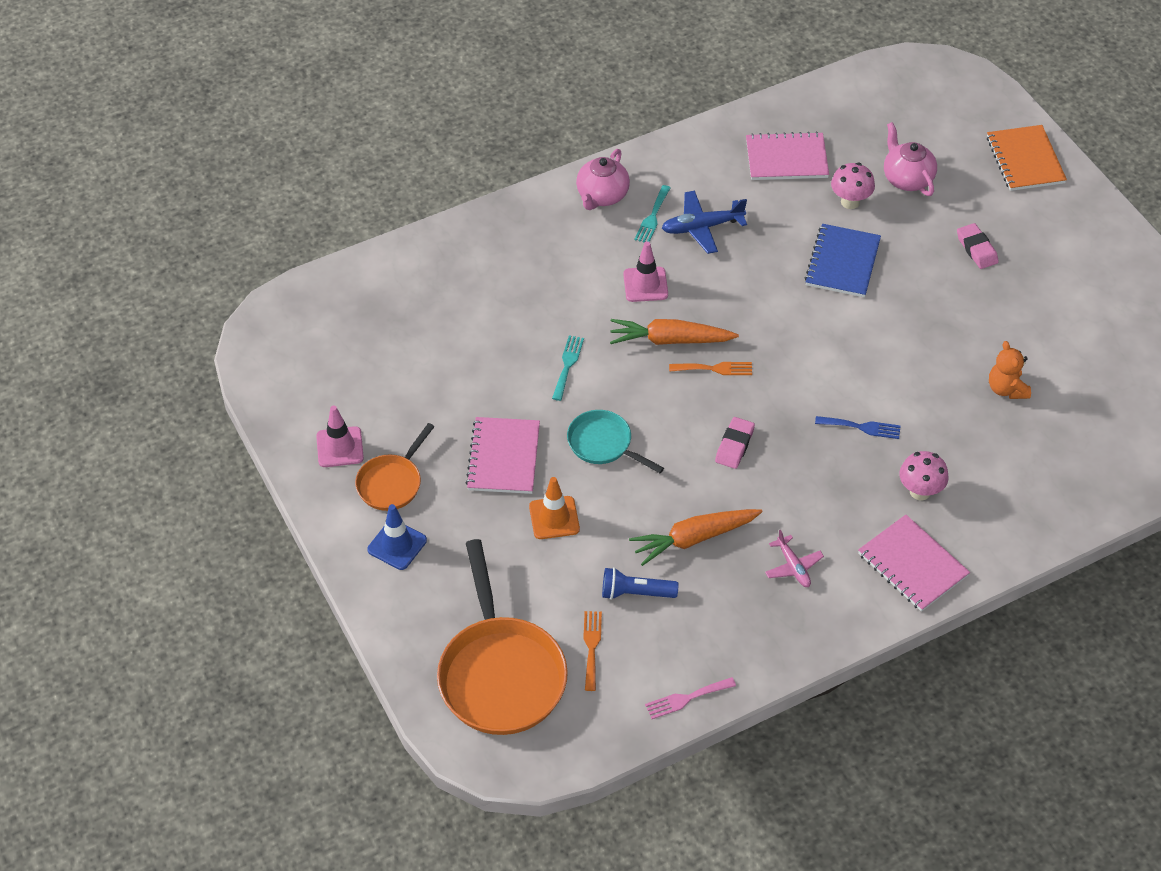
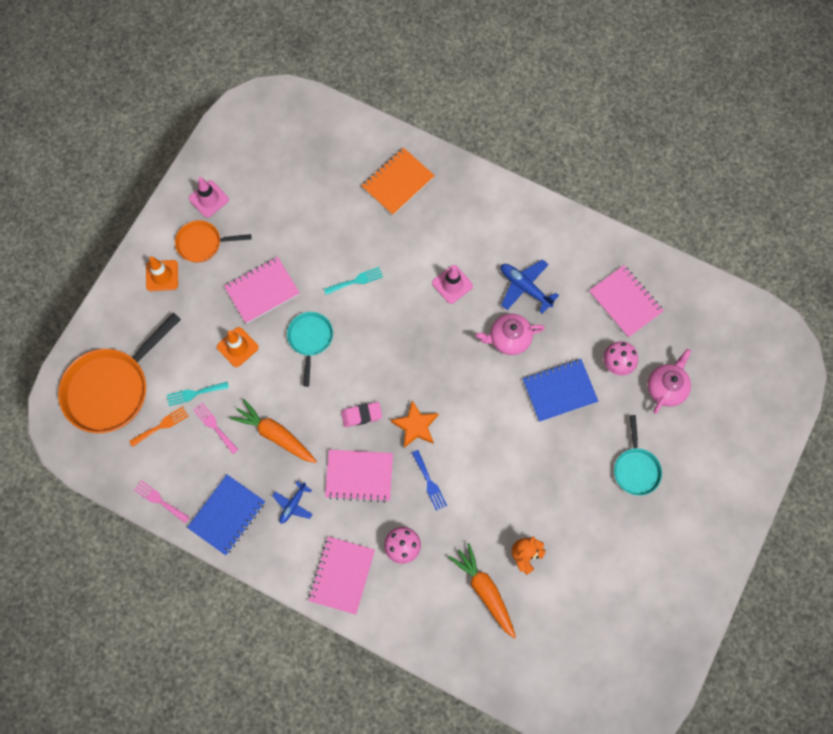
camera: 55 degrees right, 20 degrees up
(397, 545) = (162, 275): blue traffic cone -> orange traffic cone
(602, 196) = (506, 212): pink teapot -> pink teapot (509, 339)
(635, 593) = (214, 426): blue flashlight -> pink fork
(652, 217) = (511, 253): turquoise fork -> turquoise fork (194, 393)
(670, 340) = (418, 326): orange carrot -> orange carrot (485, 591)
(715, 369) = (414, 367): orange fork -> none
(757, 638) = (227, 515): none -> blue notebook
(786, 404) = (415, 426): none -> orange star
(793, 566) = (293, 505): pink plane -> blue plane
(805, 486) = (359, 476): none -> pink notebook
(976, 249) = (636, 468): pink eraser -> turquoise pan
(1025, 160) = (745, 455): orange notebook -> orange notebook (398, 182)

